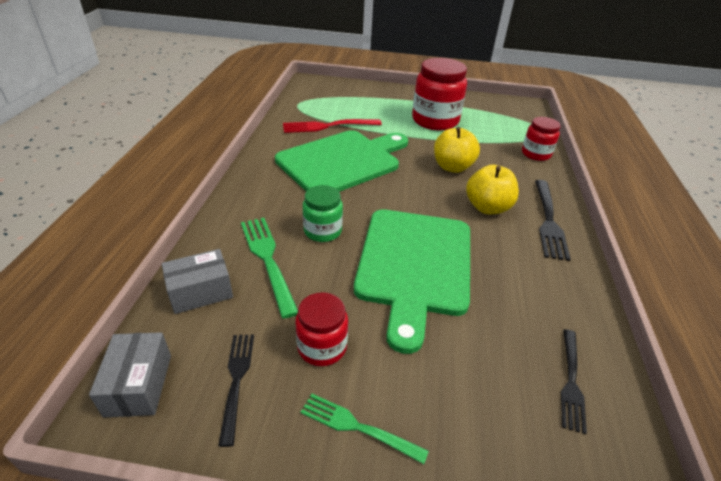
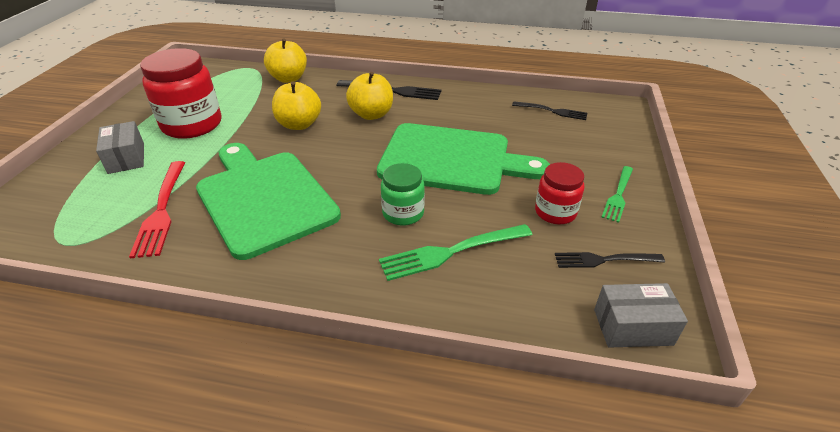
camera: 85 degrees left, 0 degrees up
(200, 292) = (507, 301): grey box -> grey box (126, 158)
(536, 154) = (288, 78): red jar -> yellow apple

